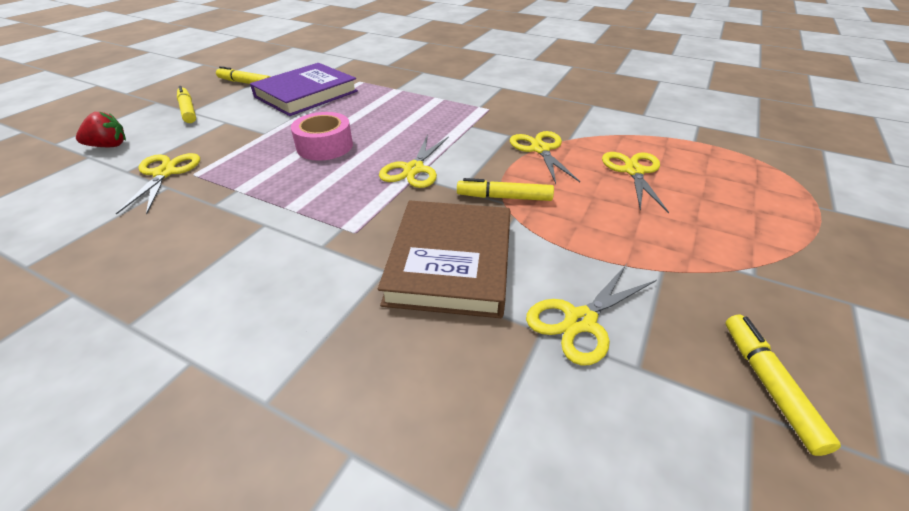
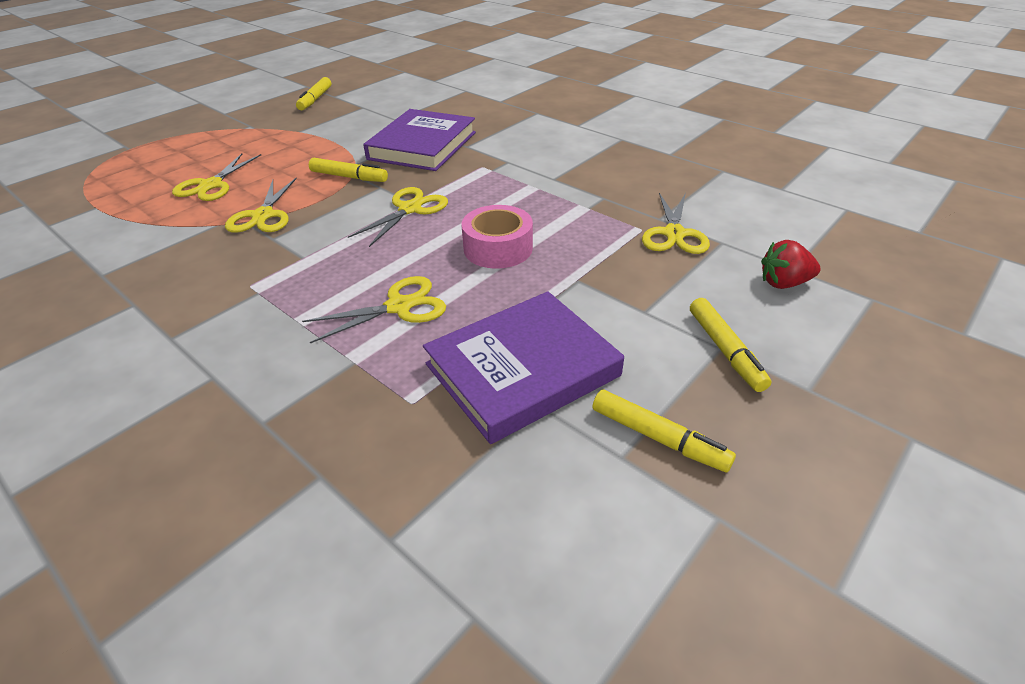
camera: 165 degrees left, 0 degrees up
(451, 262) = (422, 146): brown book -> purple book
(580, 321) = (371, 119): yellow scissors -> yellow scissors (399, 307)

